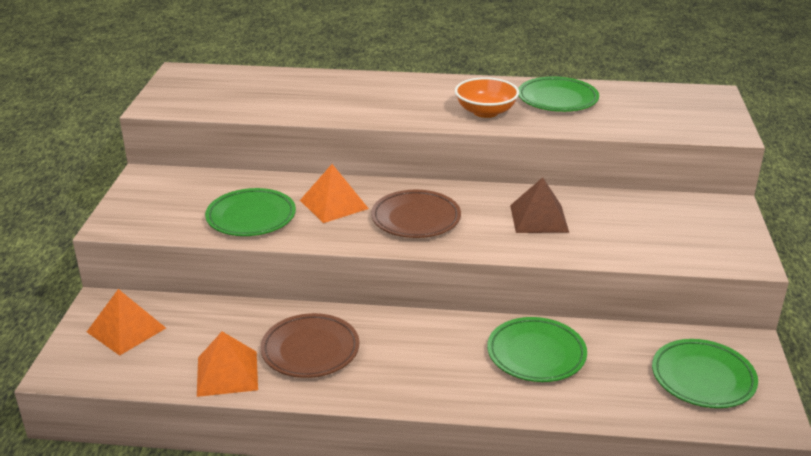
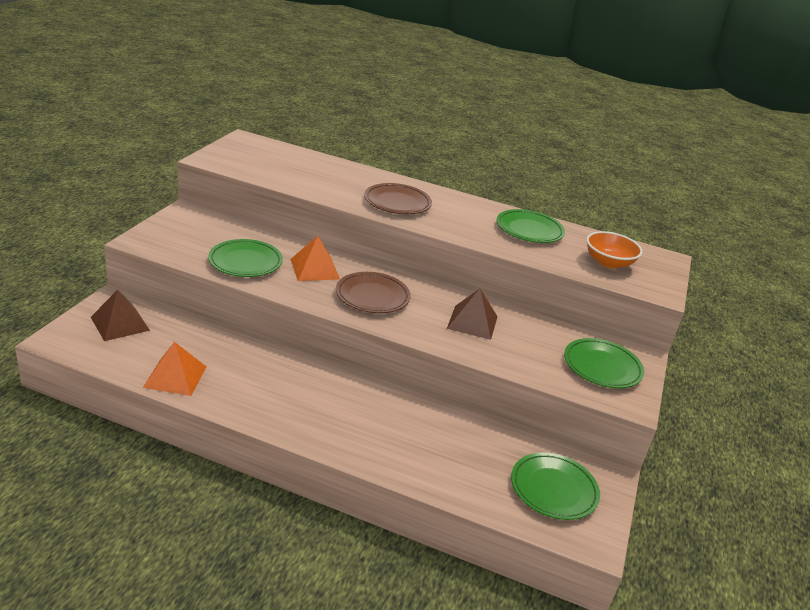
camera: 10 degrees right, 0 degrees up
(126, 330) = (120, 323): orange pyramid -> brown pyramid
(310, 350) = (248, 377): brown plate -> brown plate (397, 203)
(485, 112) = (463, 226): orange bowl -> orange bowl (608, 262)
(536, 354) = (424, 430): green plate -> green plate (602, 367)

